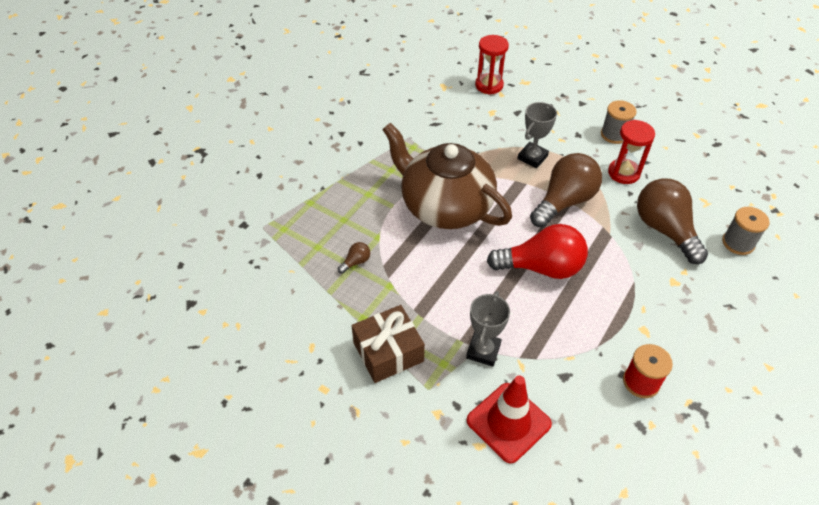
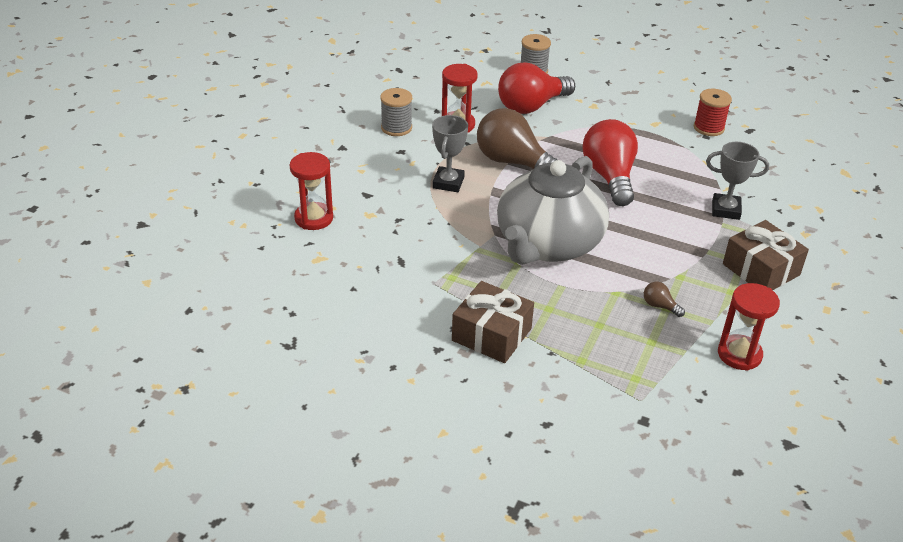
camera: 100 degrees left, 10 degrees down
(287, 300) = (739, 354): none -> red hourglass
(348, 160) = (491, 334): none -> brown gift
(445, 206) = (548, 244): brown teapot -> grey teapot
(508, 422) = (788, 194): red traffic cone -> none
(532, 157) = (448, 183): grey trophy -> grey trophy turned 75 degrees clockwise
(664, 230) = (531, 106): brown light bulb -> red light bulb

